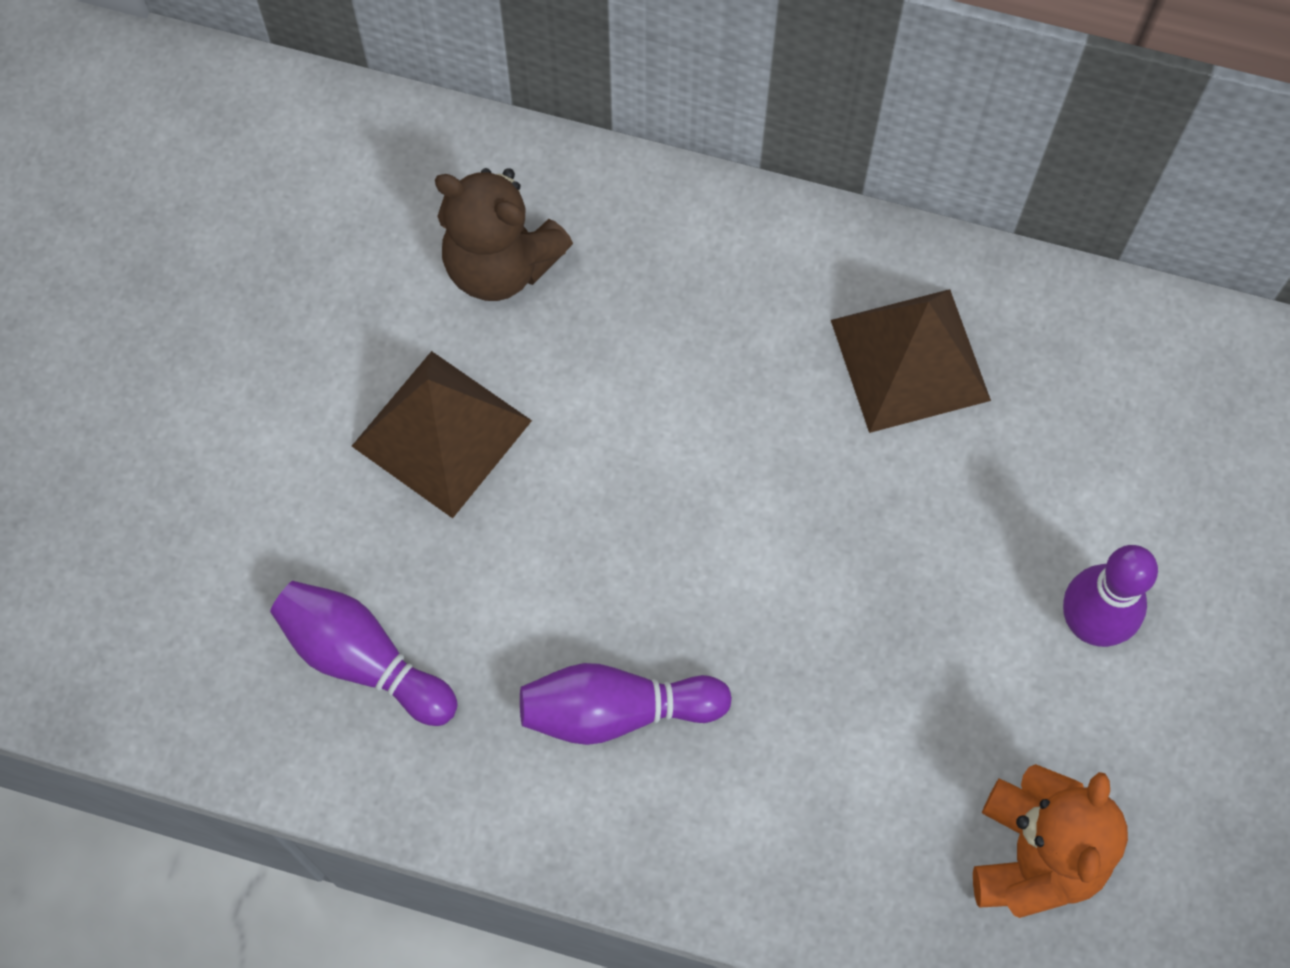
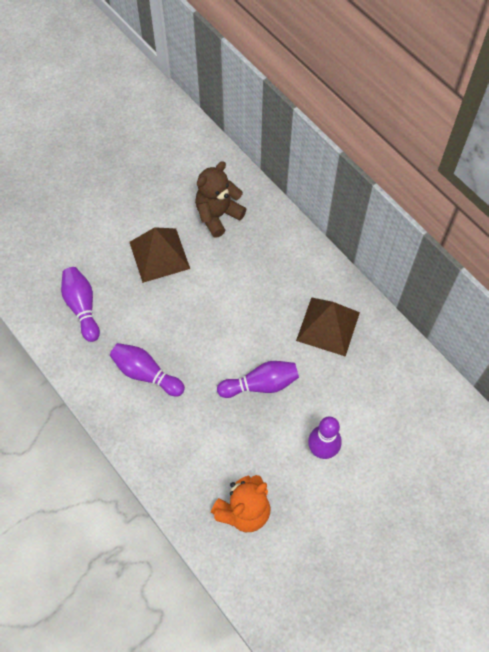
camera: 35 degrees right, 5 degrees down
(500, 264) = (218, 215): brown teddy bear -> brown teddy bear turned 75 degrees clockwise
(870, 572) = (261, 384): none -> purple bowling pin

